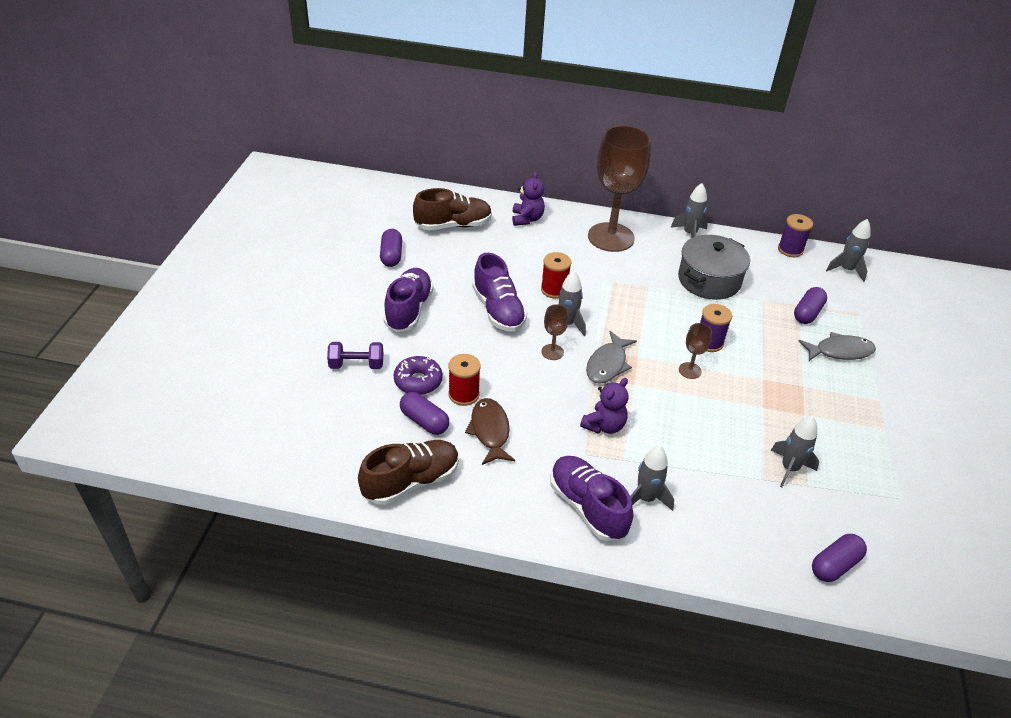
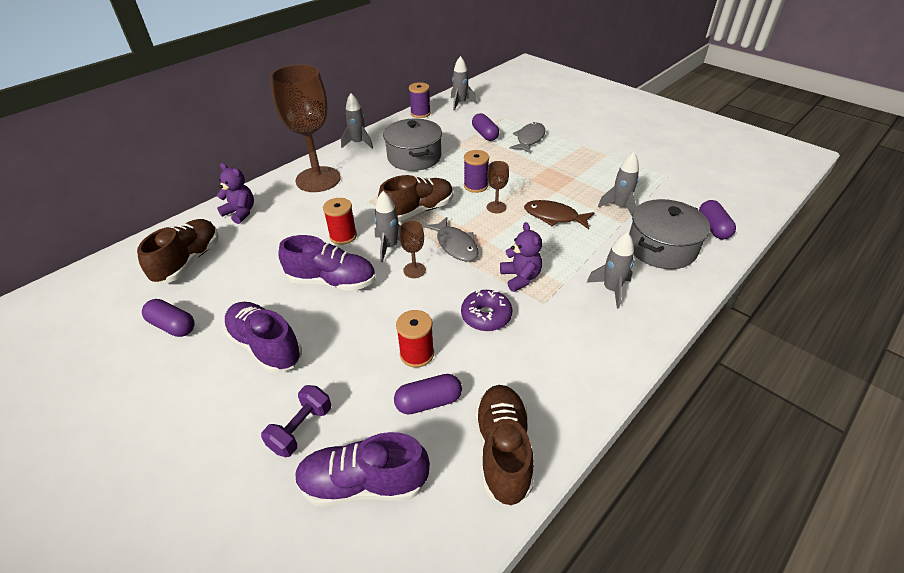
camera: 55 degrees left, 0 degrees up
(418, 381) = (370, 383): purple donut -> purple donut (486, 316)
(490, 431) = (477, 355): brown fish -> brown fish (554, 217)
(587, 507) = (603, 328): purple shoe -> purple shoe (364, 483)
(631, 319) = (418, 211): none -> brown shoe
(750, 524) = (661, 248): none -> grey pot

